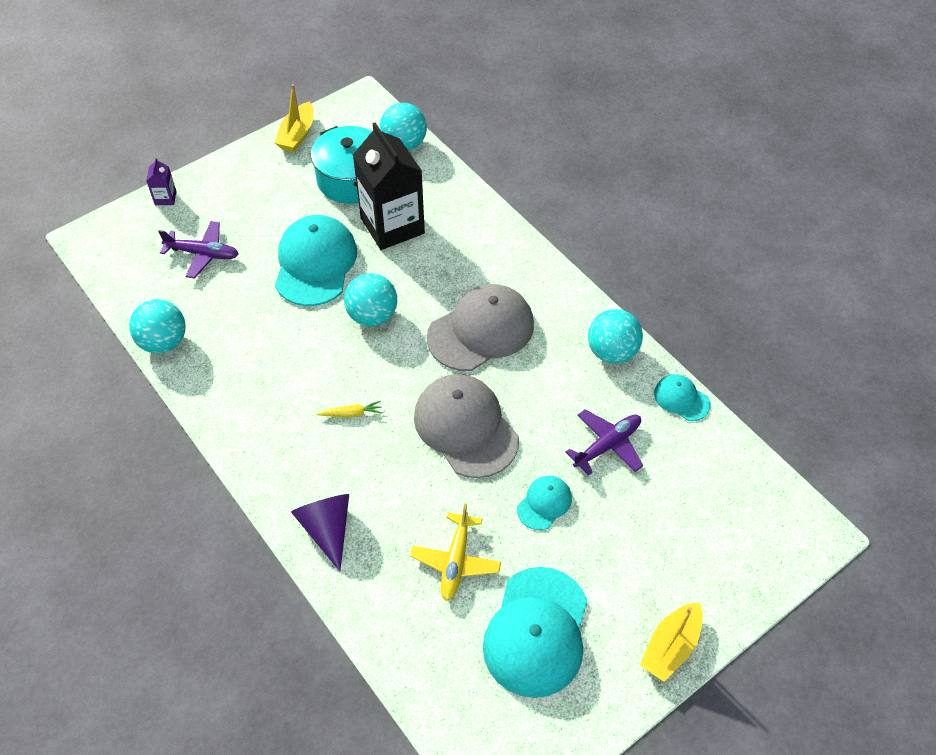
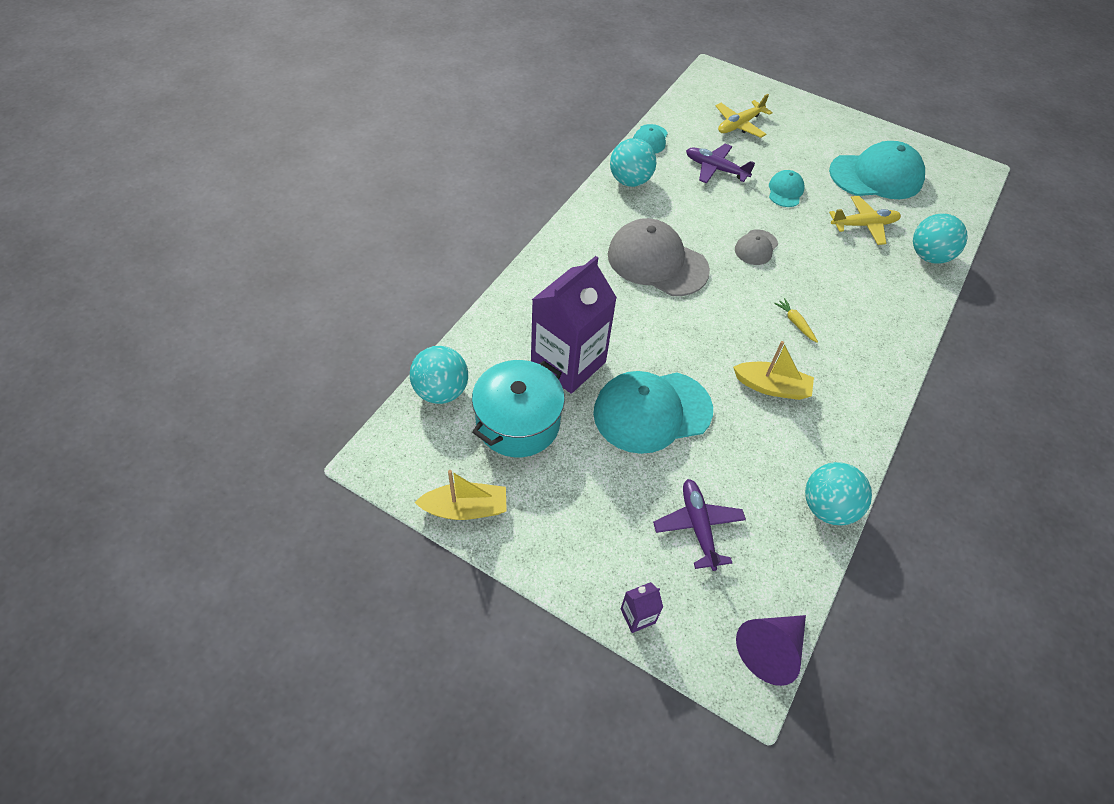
camera: 115 degrees left, 0 degrees up
(327, 529) = (901, 303): purple cone -> purple cone (770, 649)
(372, 316) = (687, 342): turquoise ball -> turquoise ball (928, 256)
(392, 226) = (568, 363): black carton -> purple carton
(465, 427) = (756, 247): grey cap -> grey cap, size x0.50
(544, 503) = (785, 191): turquoise cap -> turquoise cap turned 90 degrees clockwise
(670, 647) = (835, 119): yellow boat -> yellow boat (771, 387)
(687, 512) = (739, 125): none -> yellow plane

